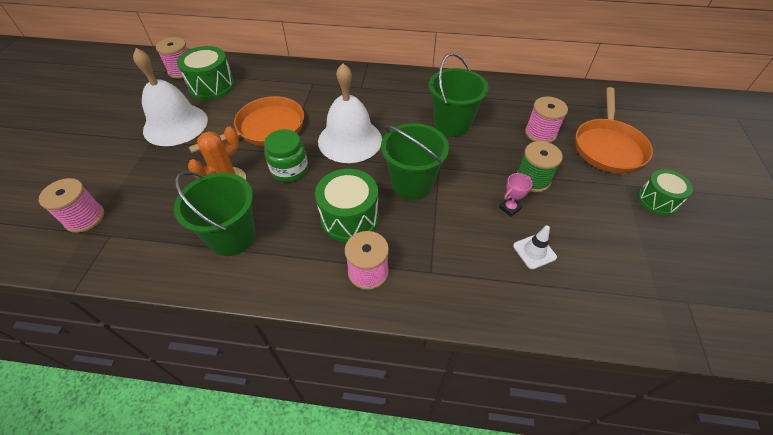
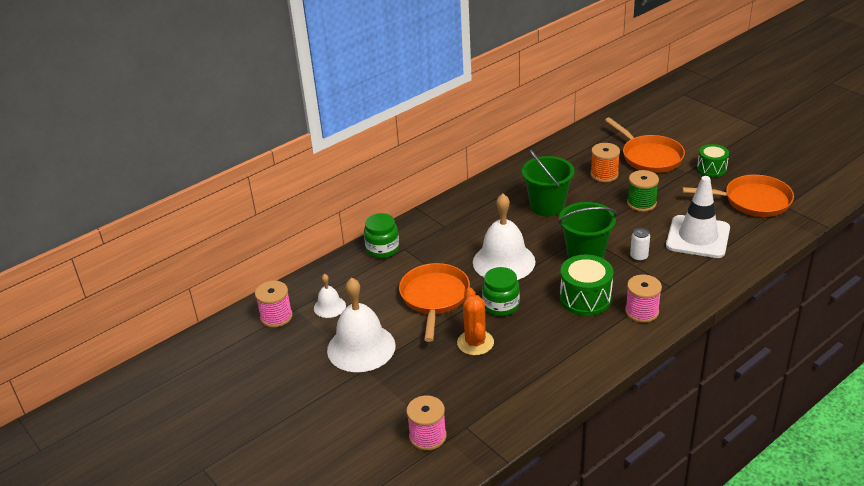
camera: 45 degrees left, 15 degrees down
(212, 86) = (329, 307): green drum -> white bell
(232, 237) = (541, 361): green bucket -> none
(301, 74) = (382, 249): none -> green jar
(450, 222) = (639, 257): none -> white can
(509, 208) = (654, 226): pink trophy -> none
(534, 251) = (698, 237): white traffic cone -> white traffic cone, size x2.23
(540, 133) = (604, 174): pink spool -> orange spool
(654, 265) = (752, 201): none -> orange pan

